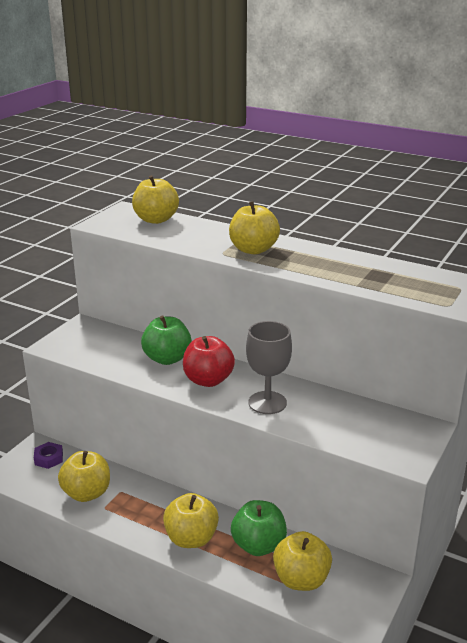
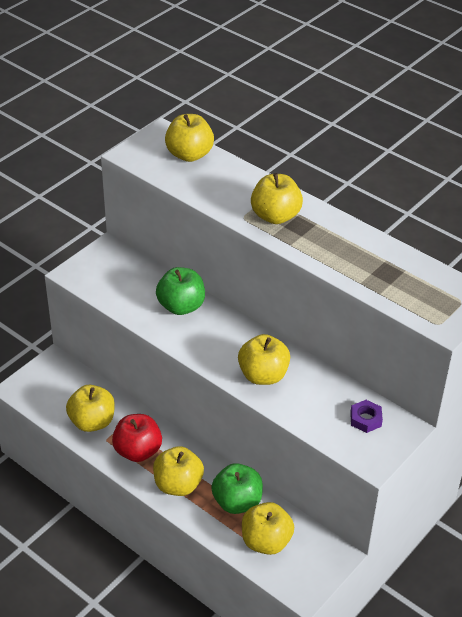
camera: 10 degrees right, 15 degrees up
(49, 458) = (62, 378): purple nut -> purple nut (365, 419)
(208, 380) = (214, 339): red apple -> red apple (138, 451)
(267, 403) = (263, 375): grey goblet -> yellow apple

